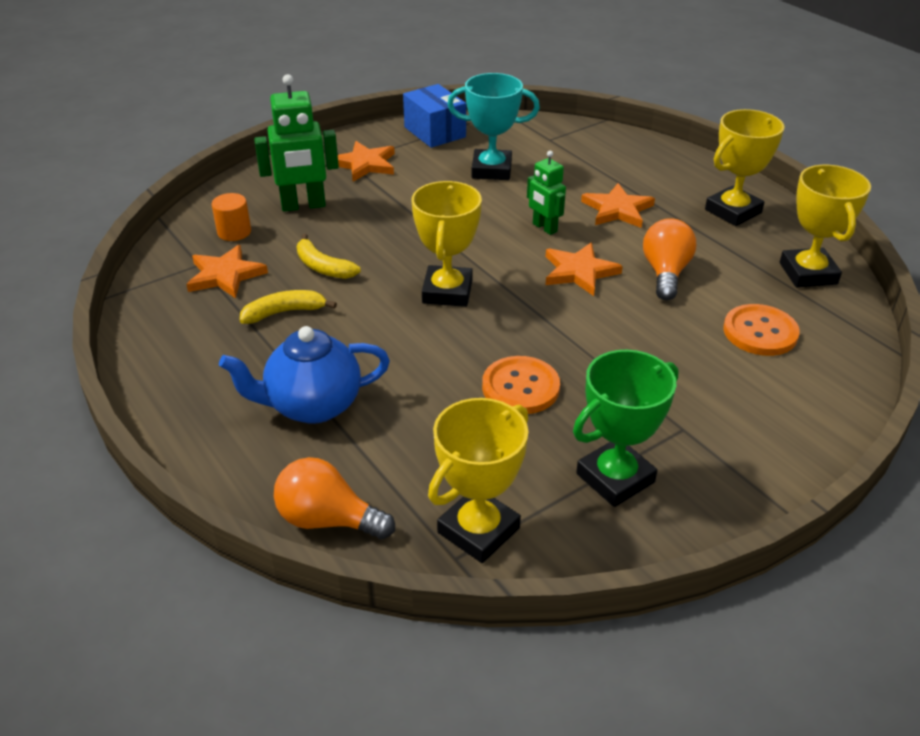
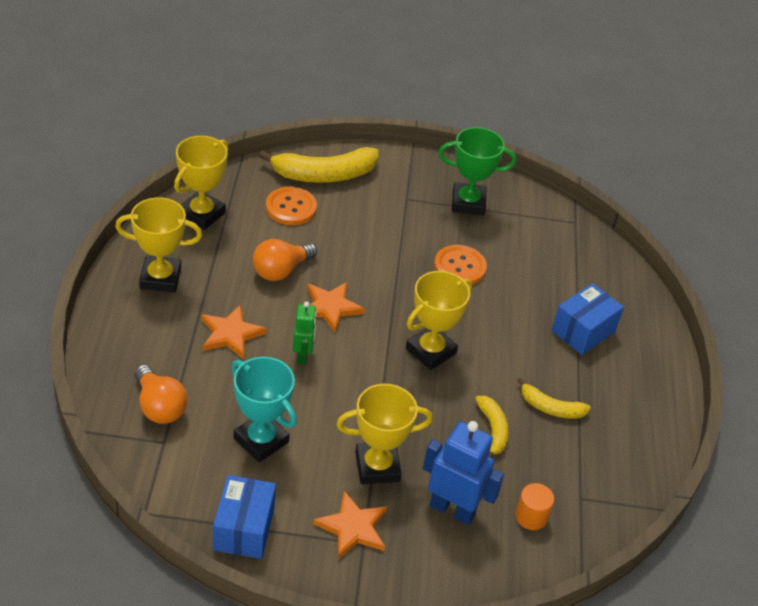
camera: 145 degrees left, 5 degrees up
(225, 275) = (568, 471): orange star -> none
(303, 206) = (452, 509): green robot -> blue robot
(313, 406) = (583, 331): blue teapot -> blue box
(328, 520) = (620, 271): orange light bulb -> orange light bulb (159, 407)
(478, 530) = (554, 224): yellow trophy -> yellow trophy (377, 467)
(800, 391) = (324, 174): none -> yellow banana

